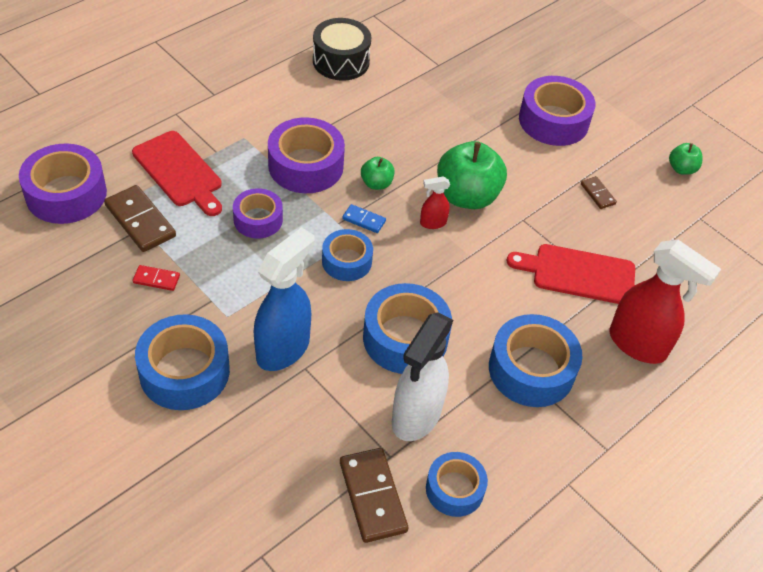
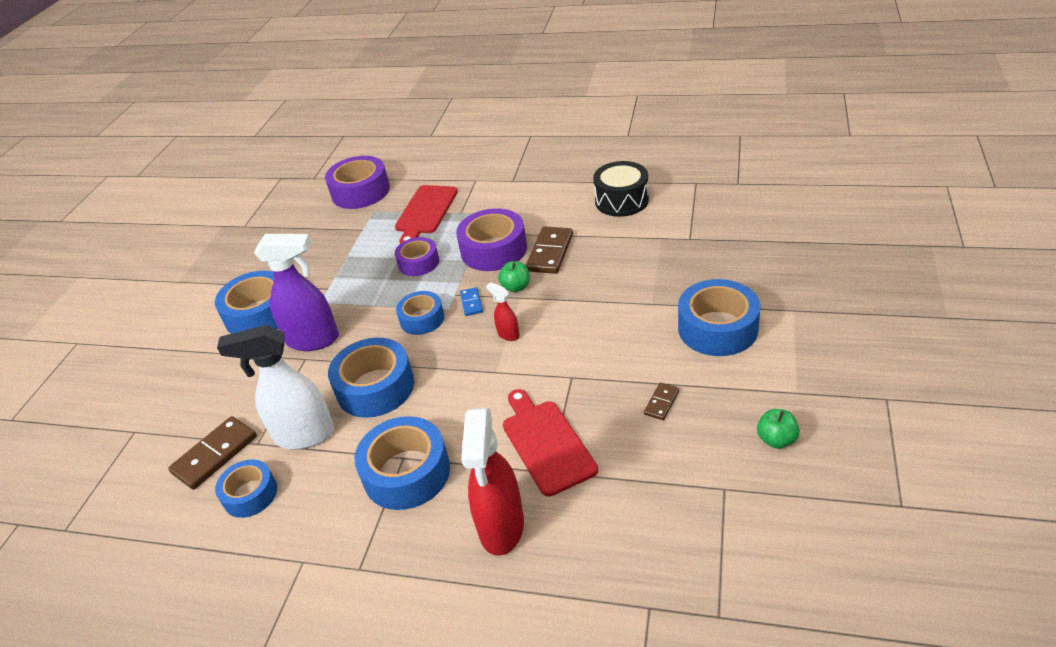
camera: 65 degrees right, 10 degrees down
(140, 221) = (367, 226): brown domino -> brown domino (550, 252)
(156, 279) = (325, 259): red domino -> none
(283, 348) = (314, 340): blue spray bottle -> purple spray bottle
(467, 196) = (559, 334): green apple -> none
(553, 121) = (717, 328): purple tape -> blue tape

